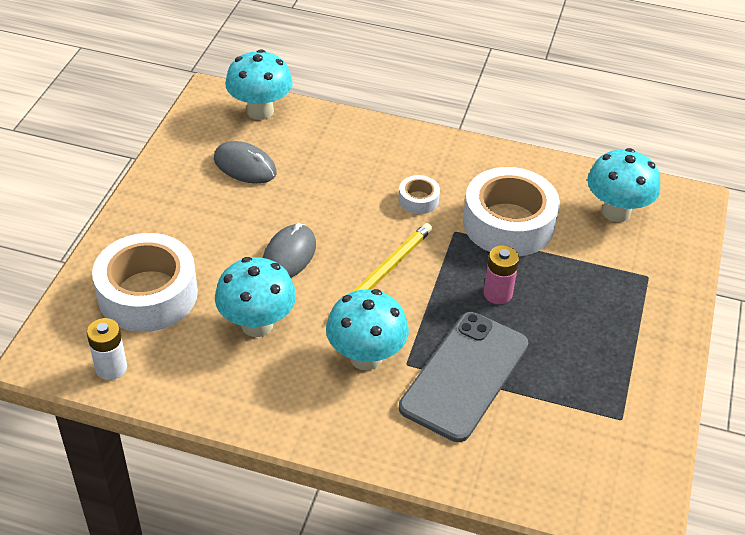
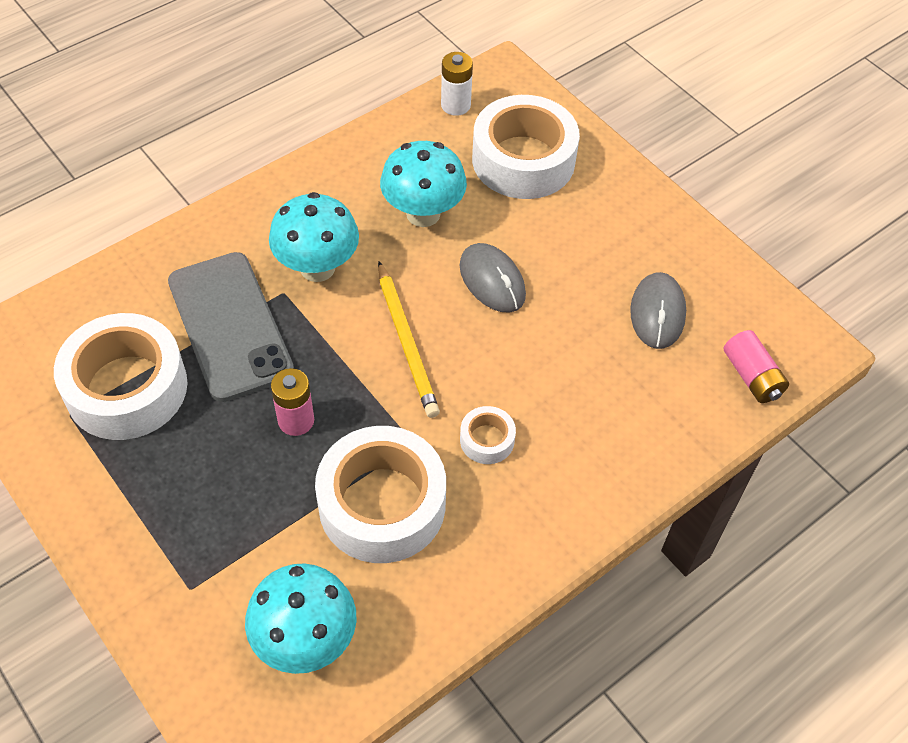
camera: 125 degrees right, 10 degrees up
(245, 166) = (657, 313): grey mouse -> grey mouse turned 60 degrees counterclockwise
(260, 111) = (752, 376): turquoise mushroom -> pink battery
(570, 400) = (126, 388): none -> white tape

